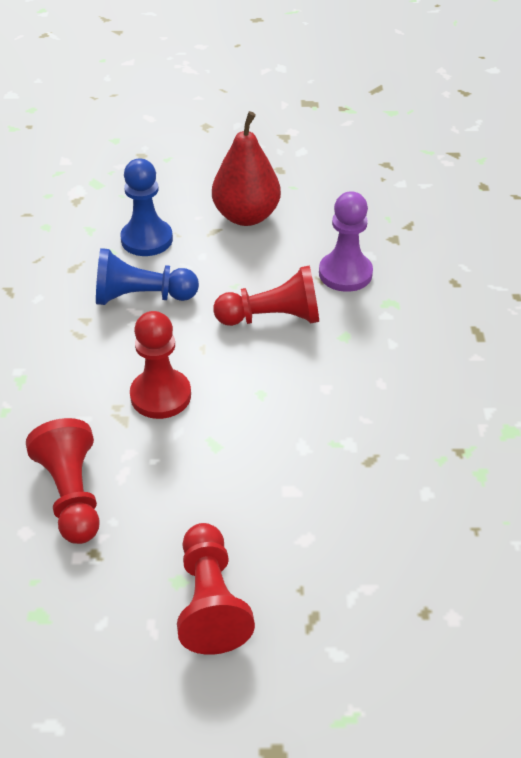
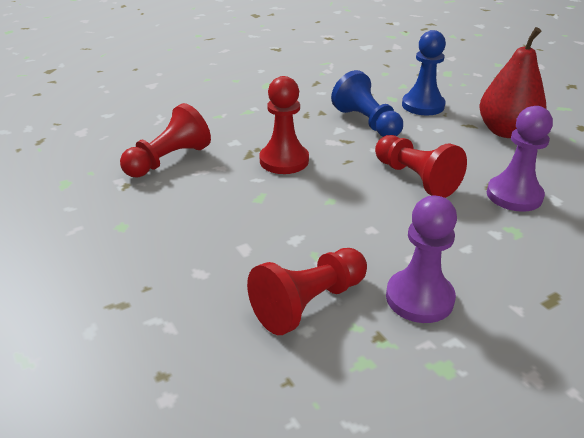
camera: 60 degrees right, 10 degrees down
(211, 601) = (110, 247): red pawn -> red pawn (308, 303)
(432, 404) = (419, 298): none -> purple pawn

